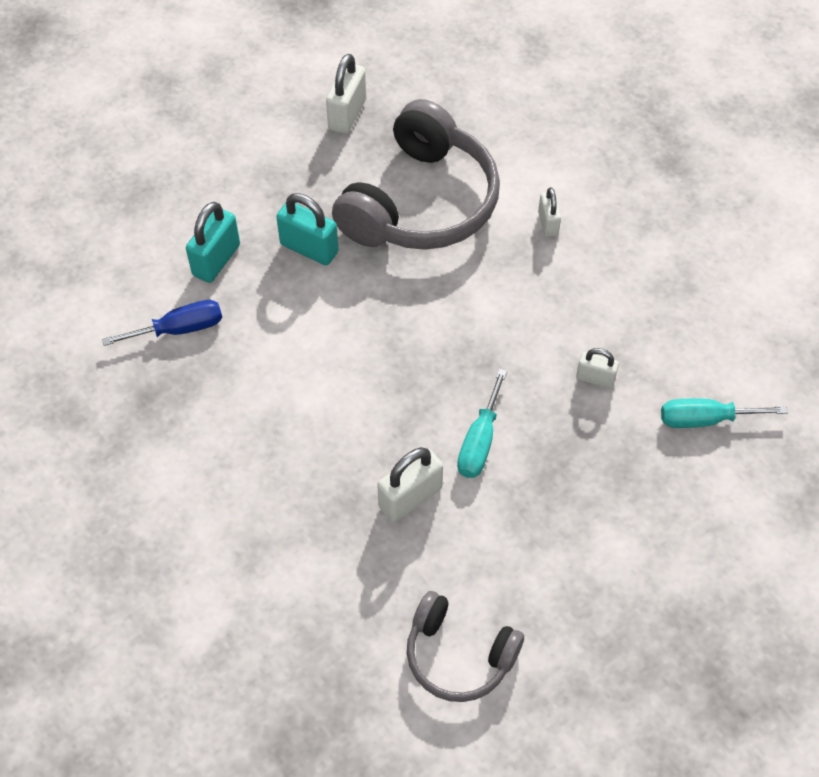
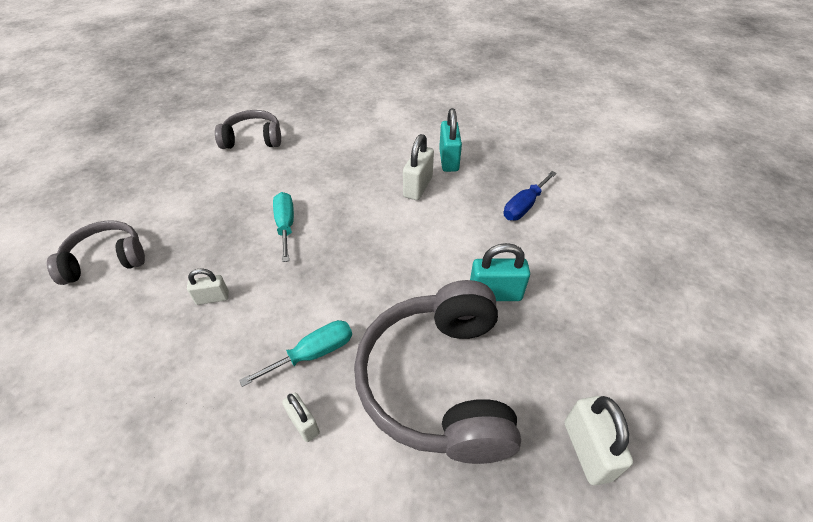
camera: 150 degrees right, 10 degrees down
(216, 260) = (549, 255): turquoise padlock -> turquoise padlock (448, 160)
(410, 497) = (314, 184): white padlock -> white padlock (418, 187)
(705, 419) = (112, 306): turquoise screwdriver -> turquoise screwdriver (313, 353)
(711, 492) = (106, 260): none -> grey headphones

